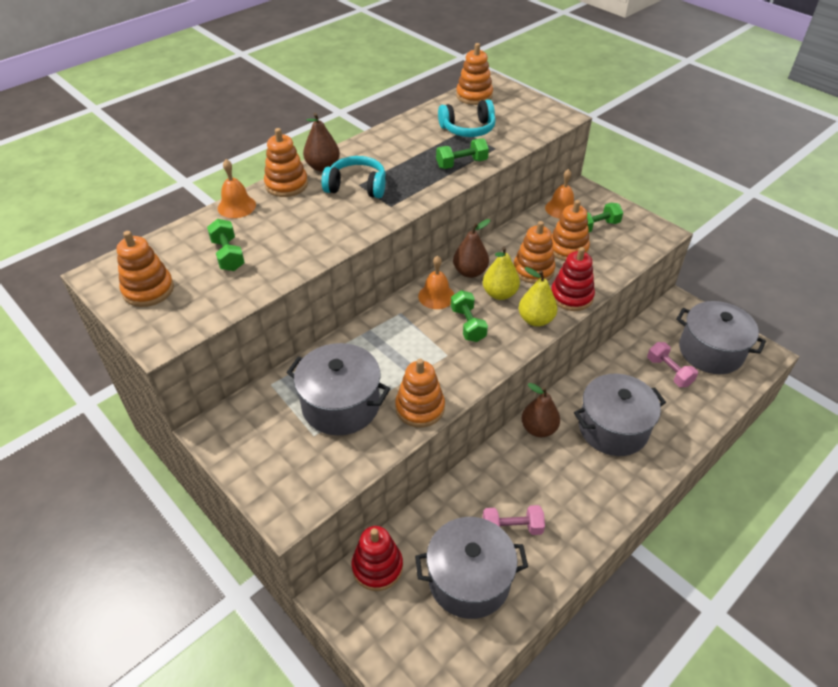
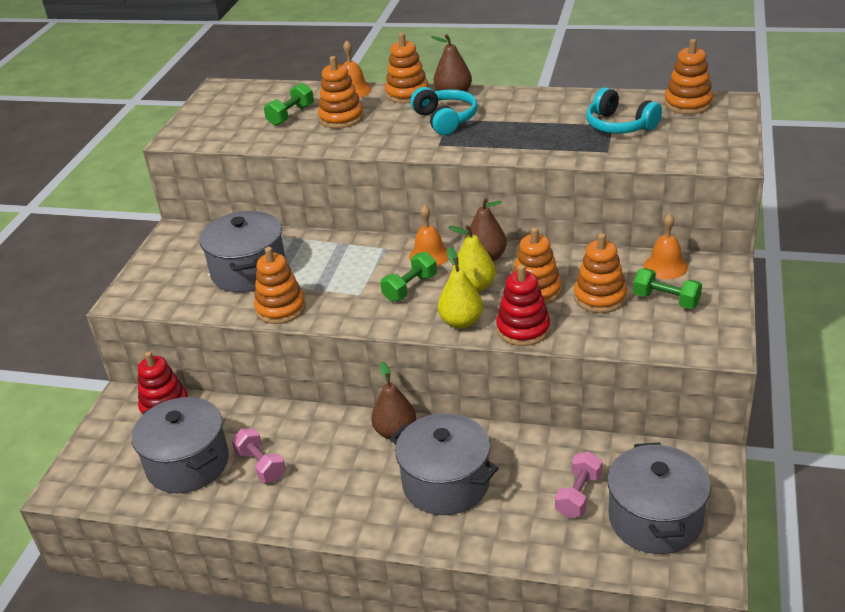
camera: 60 degrees right, 10 degrees down
(148, 290) = (222, 109): orange stacking toy -> orange stacking toy (341, 118)
(461, 163) = (553, 147): green dumbbell -> none

